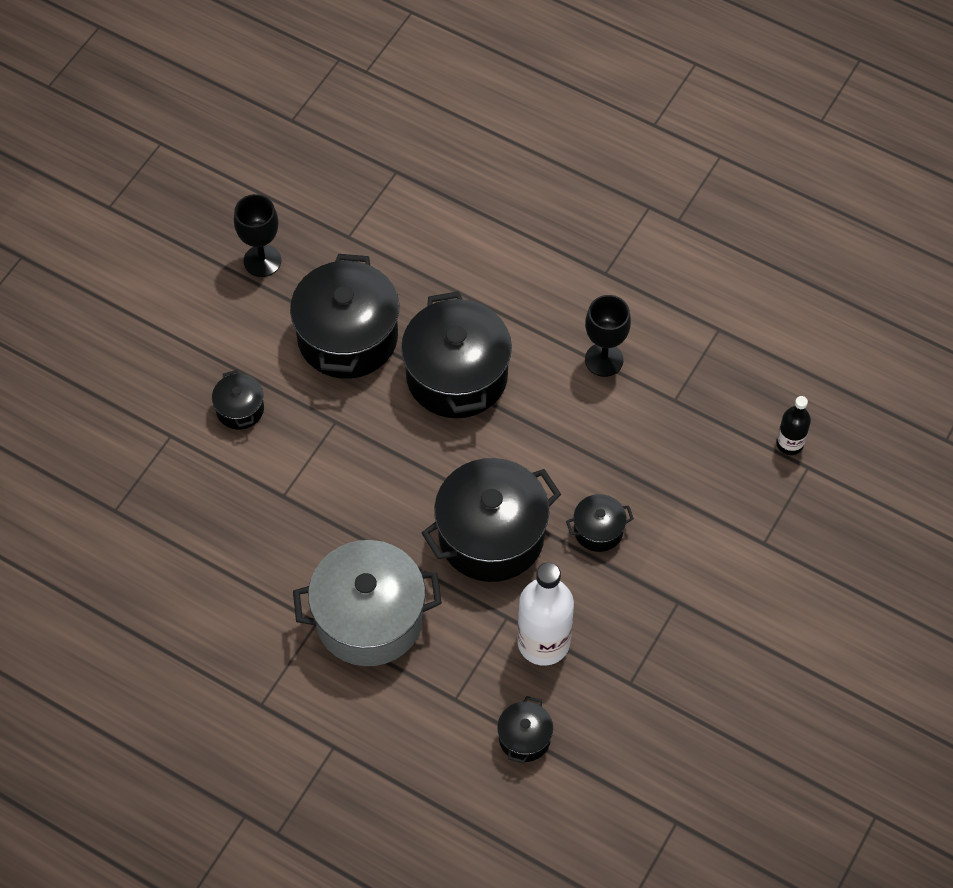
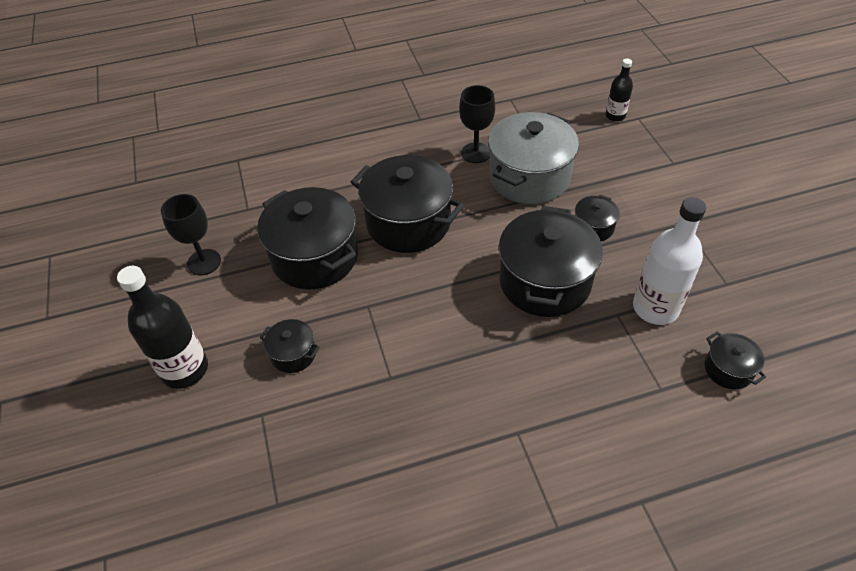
camera: 45 degrees left, 10 degrees down
(157, 348) = (185, 369): none -> black bottle
(369, 618) = (545, 395): grey pot -> grey pot (529, 177)

